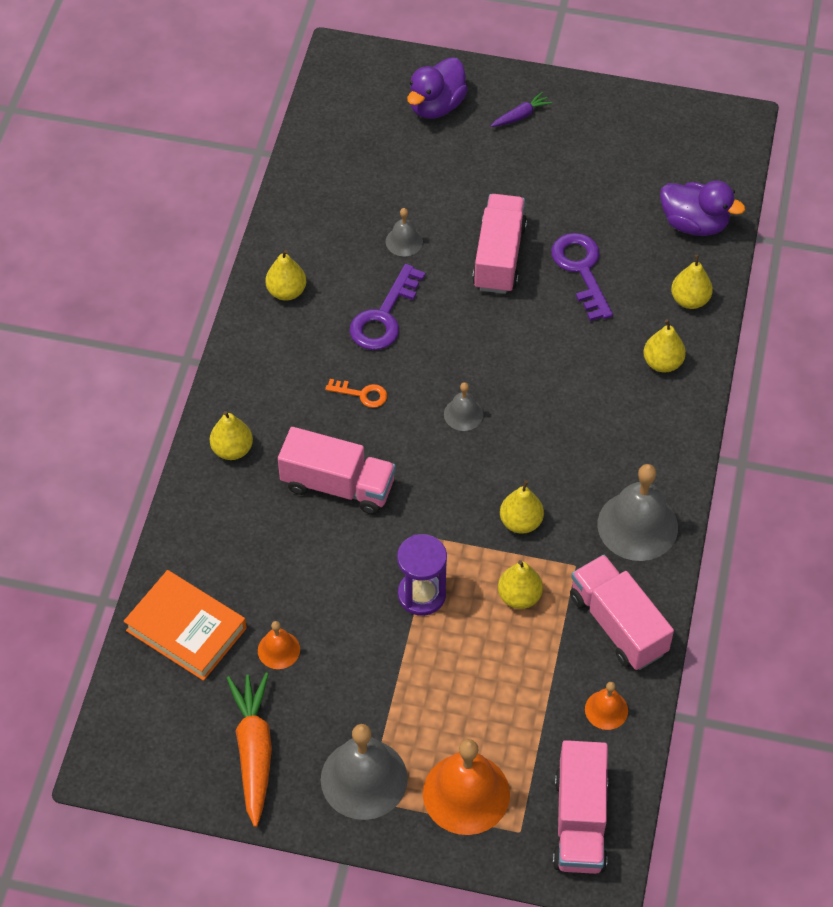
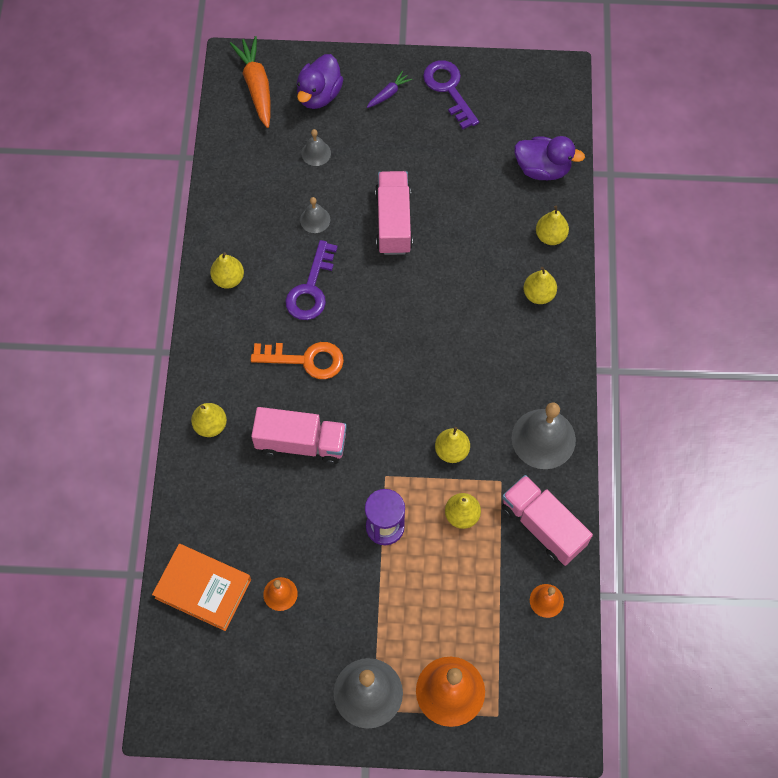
camera: 10 degrees left, 10 degrees up
(254, 751) = (277, 684): orange carrot -> orange carrot (256, 86)
(362, 394) = (306, 360): orange key -> orange key, size x1.82
(463, 414) = (389, 364): grey bell -> grey bell (316, 153)
(580, 821) = (542, 698): pink truck -> none
(581, 270) = (461, 223): purple key -> purple key (449, 89)

